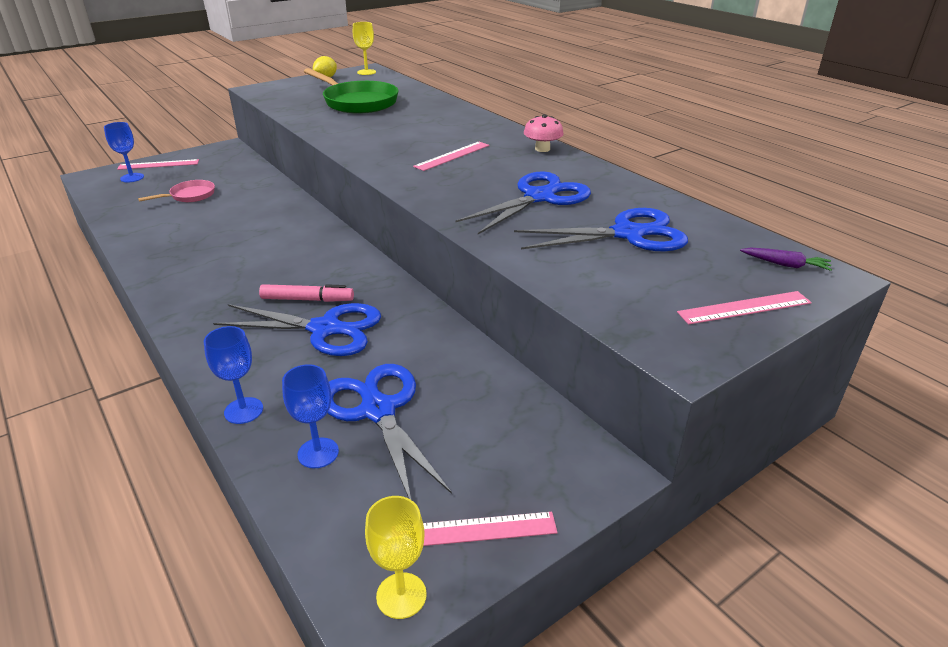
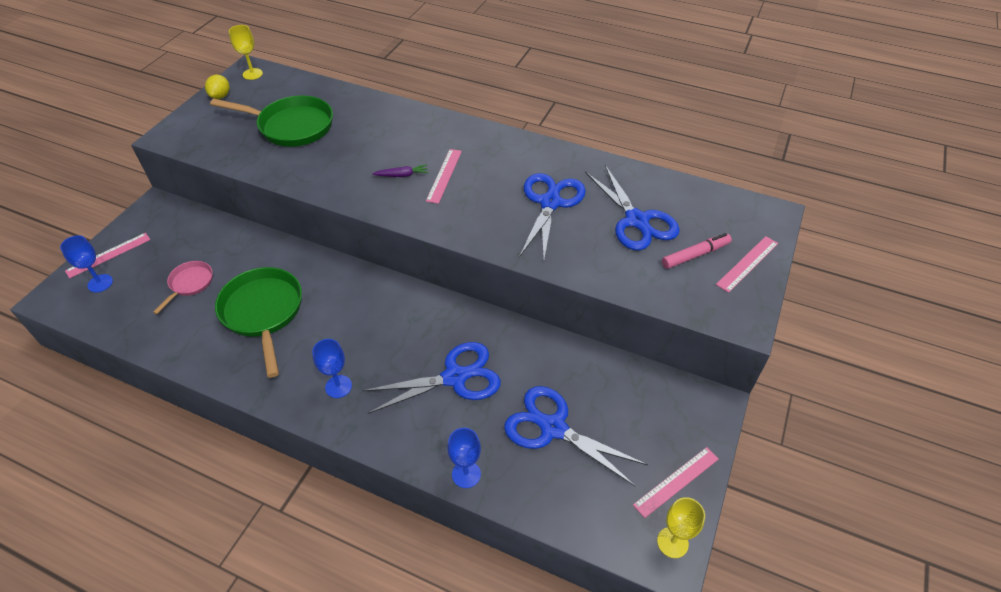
camera: 30 degrees left, 15 degrees up
(220, 229) = (263, 312): none -> green pan
(307, 299) = (415, 356): pink marker -> pink marker (695, 255)
(318, 453) = (545, 479): blue goblet -> blue goblet (338, 386)
(542, 149) = (506, 141): pink mushroom -> none
(627, 234) = (637, 220): blue scissors -> blue scissors turned 105 degrees clockwise
(785, 265) = (744, 213): purple carrot -> purple carrot (402, 175)

